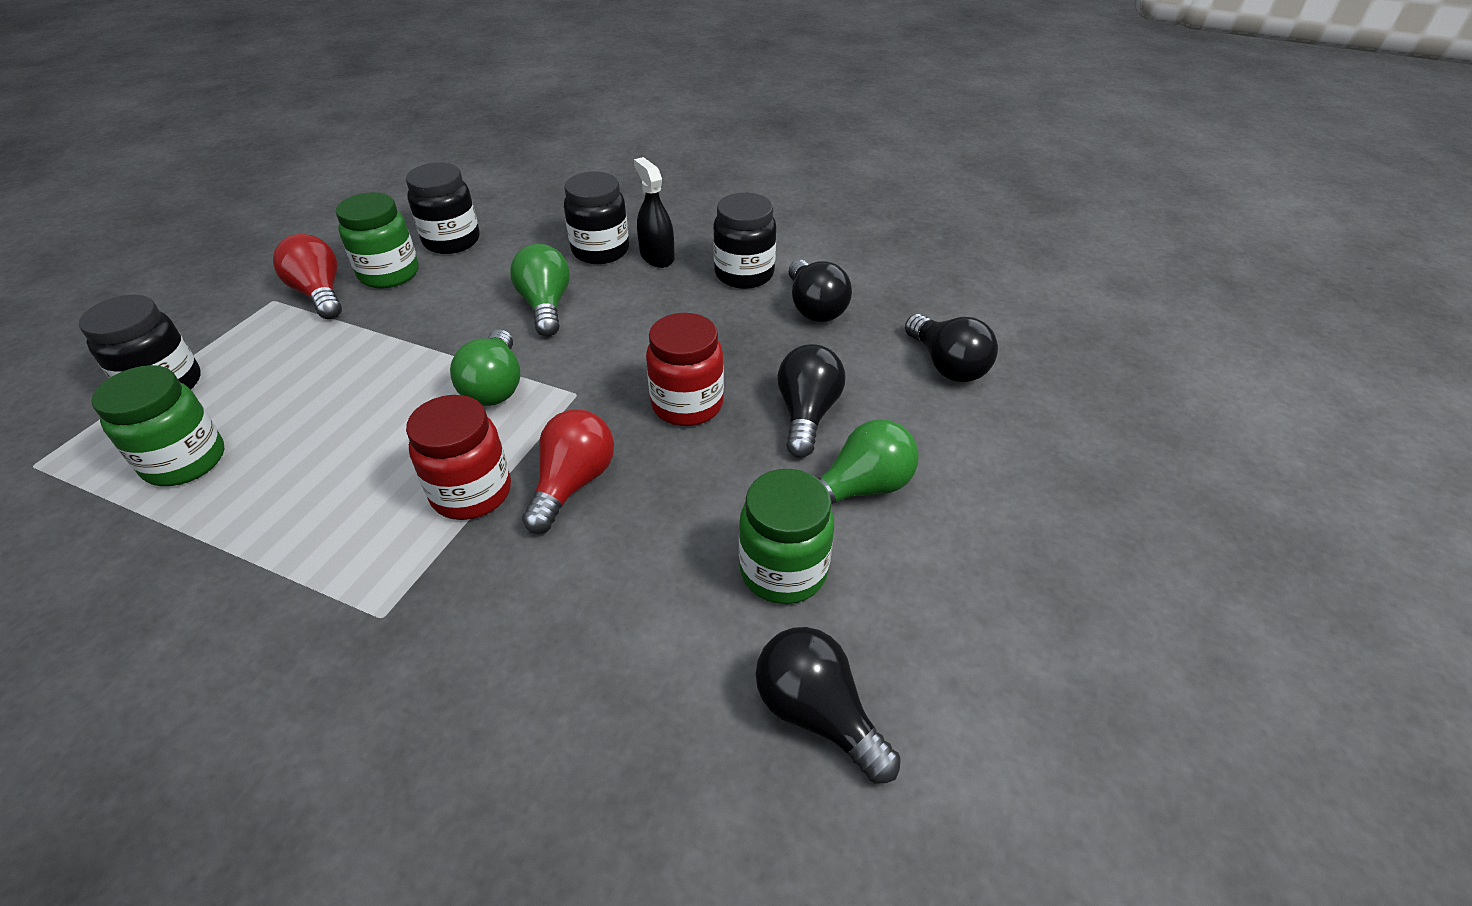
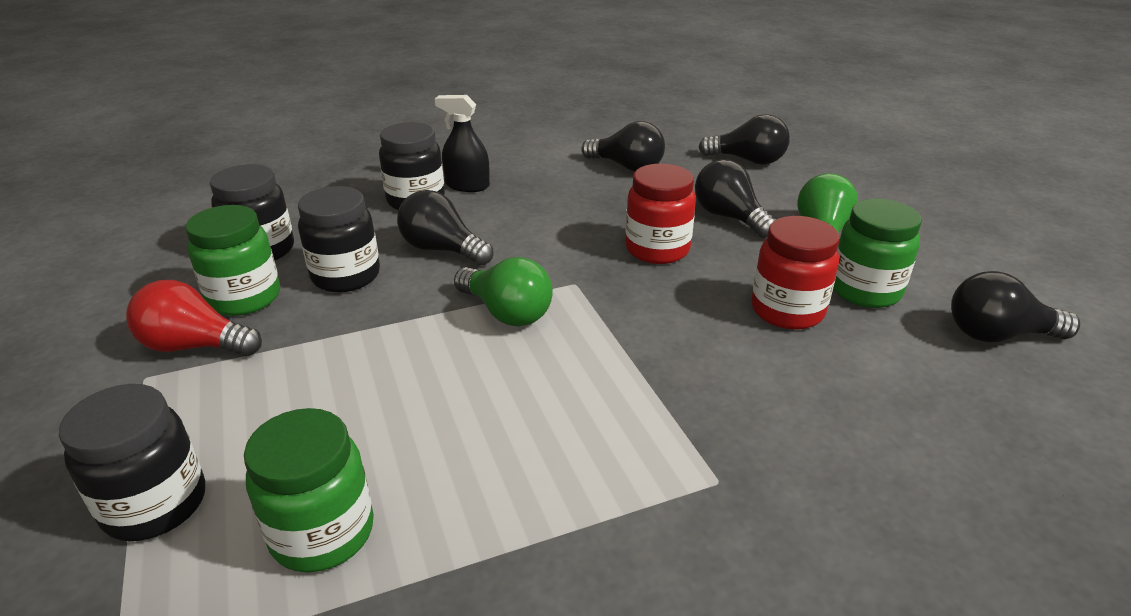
camera: 45 degrees left, 10 degrees down
(471, 493) = (624, 376): red jar -> red jar (787, 311)
(546, 306) = (442, 249): green light bulb -> black light bulb
(573, 484) = (677, 328): red light bulb -> none
(744, 274) = (549, 169): black jar -> black jar (346, 276)

